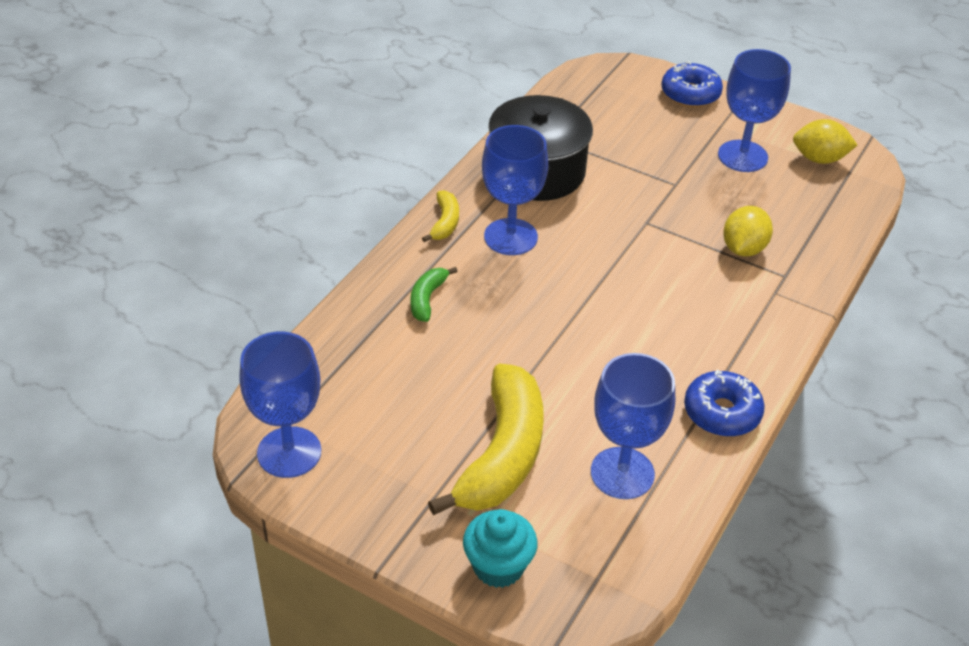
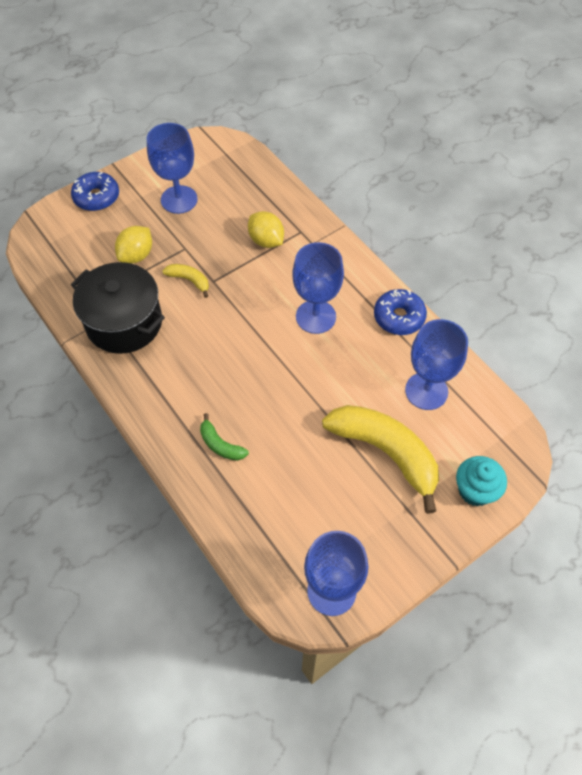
camera: 65 degrees left, 15 degrees up
(445, 223) = (146, 403): yellow banana -> yellow banana (189, 280)
(510, 237) = (184, 367): blue goblet -> blue goblet (315, 317)
(819, 159) = (205, 162): yellow lemon -> yellow lemon (136, 255)

